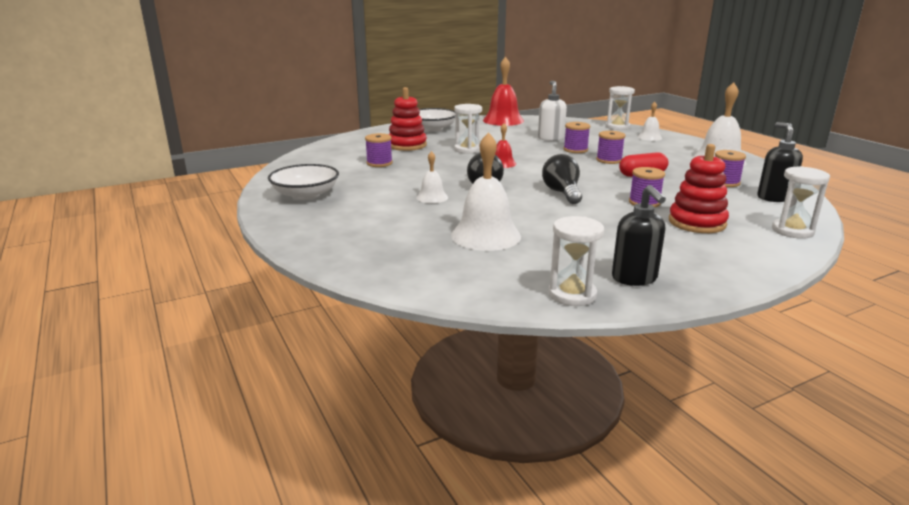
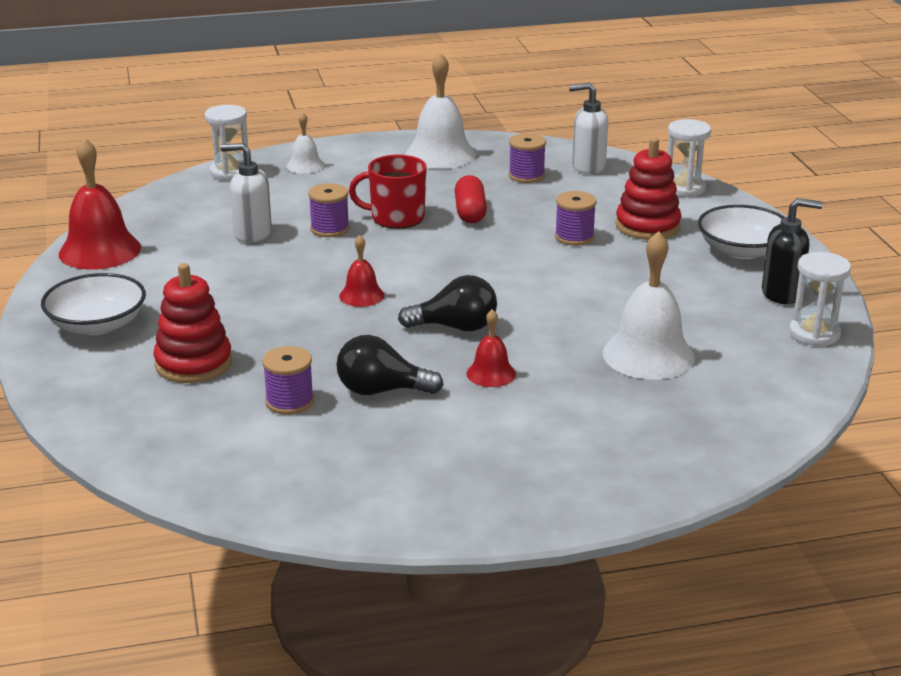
camera: 75 degrees left, 5 degrees up
(305, 195) = (426, 486): white bowl -> white bowl (742, 250)
(432, 197) = (491, 373): white bell -> red bell
(467, 150) = (265, 311): white hourglass -> none
(562, 193) = (517, 278): black light bulb -> black light bulb (381, 390)
(609, 160) = (396, 218): purple spool -> red mug
(774, 197) = (588, 167): black soap dispenser -> white soap dispenser

